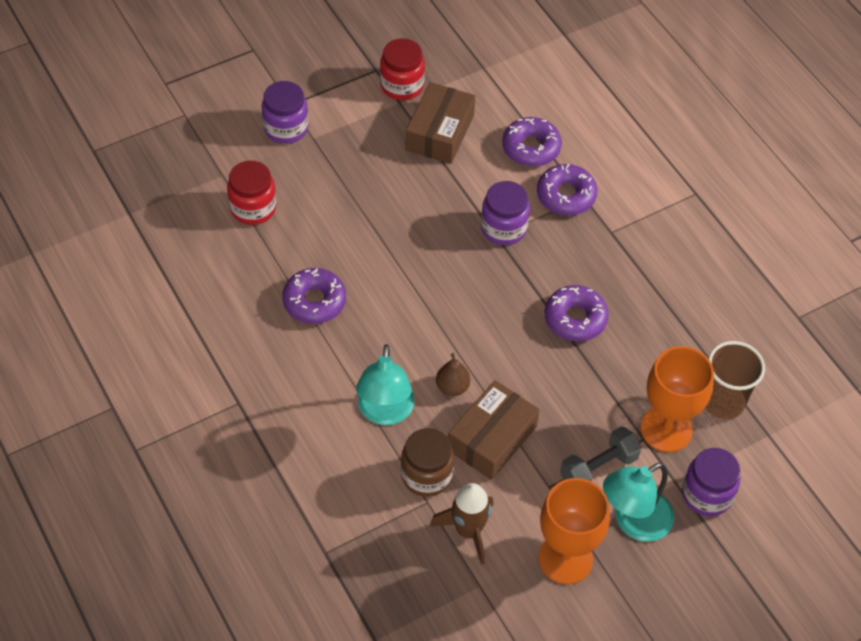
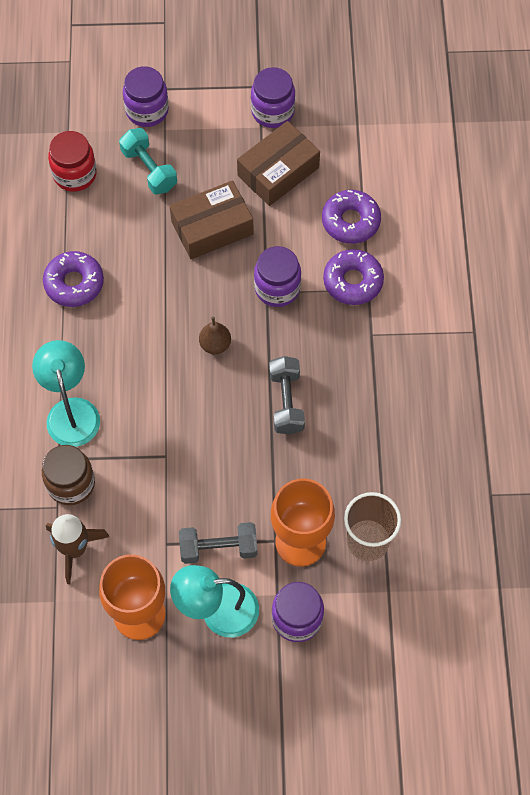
camera: 30 degrees right, 10 degrees up
(321, 177) = (149, 169): none -> turquoise dumbbell
(385, 412) = (71, 411): turquoise lamp -> turquoise lamp turned 135 degrees clockwise
(402, 86) = (272, 111): red jar -> purple jar
(452, 387) = (141, 415): brown pear -> brown pear (215, 344)
(492, 438) = (145, 477): brown box -> brown box (212, 228)
(575, 319) = (286, 402): purple donut -> grey dumbbell

